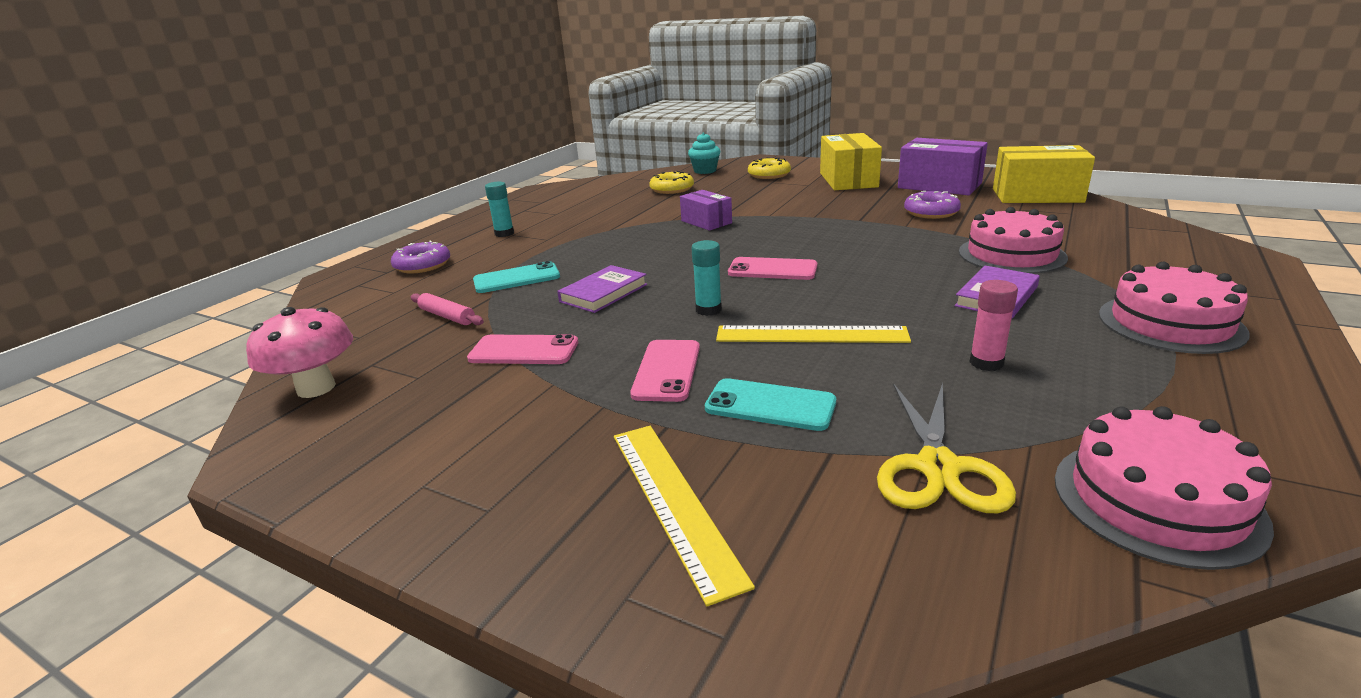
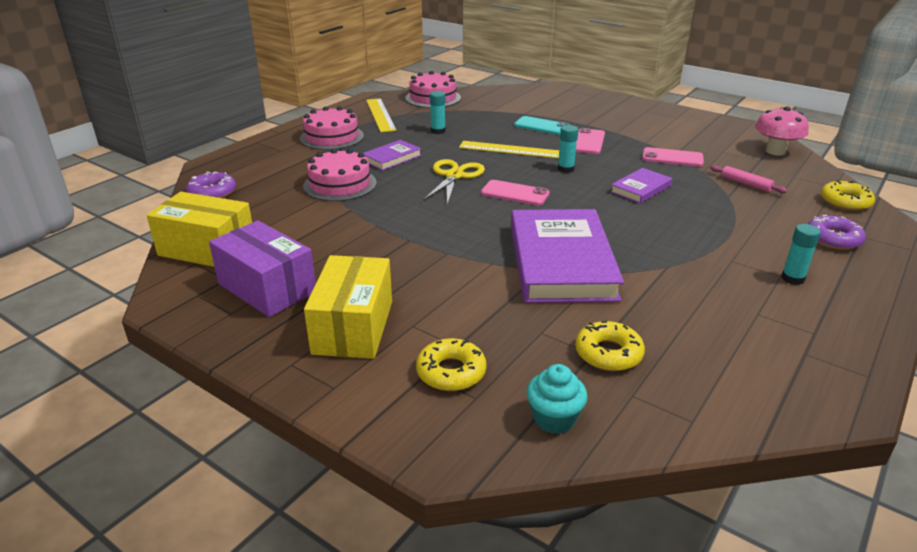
camera: 175 degrees left, 5 degrees up
(342, 306) = (845, 202): none -> yellow donut
(516, 278) = (721, 211): turquoise phone -> none
(674, 502) = (582, 108): yellow ruler -> yellow ruler (380, 115)
(706, 222) = (561, 262): purple box -> purple book
(931, 212) = (335, 240): purple donut -> purple donut (212, 192)
(937, 467) = (490, 107): yellow scissors -> yellow scissors (454, 176)
(986, 363) = (438, 131): pink glue stick -> turquoise glue stick

